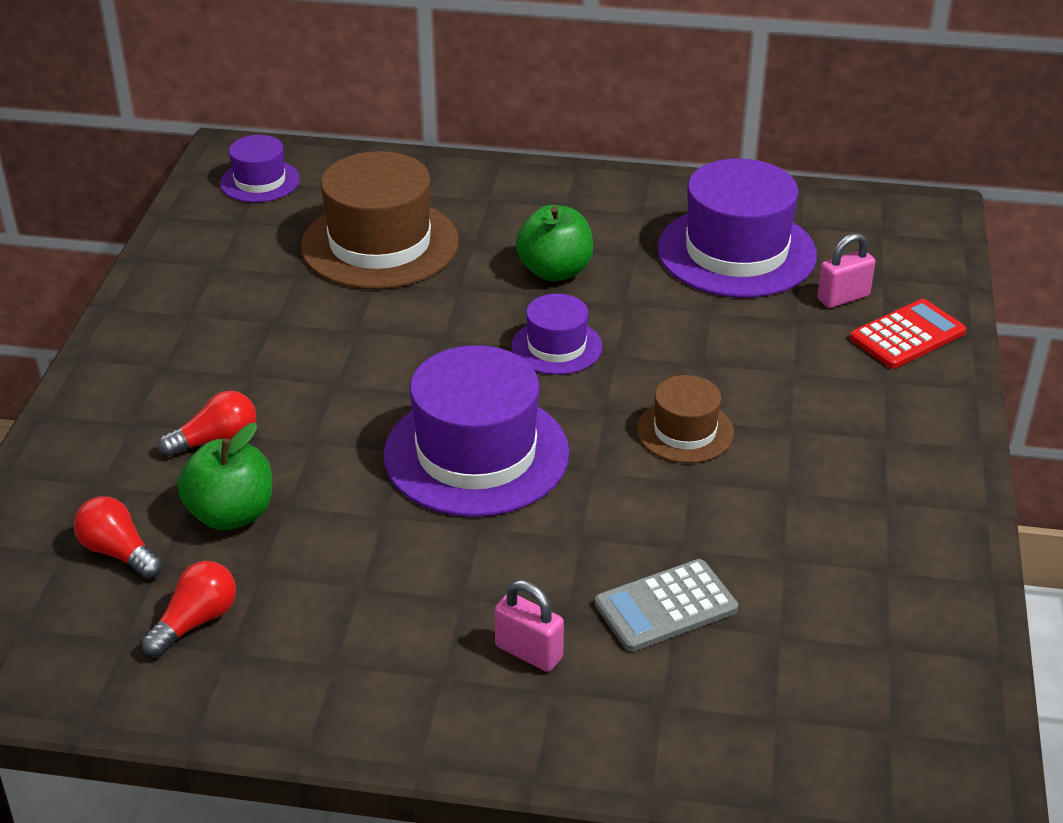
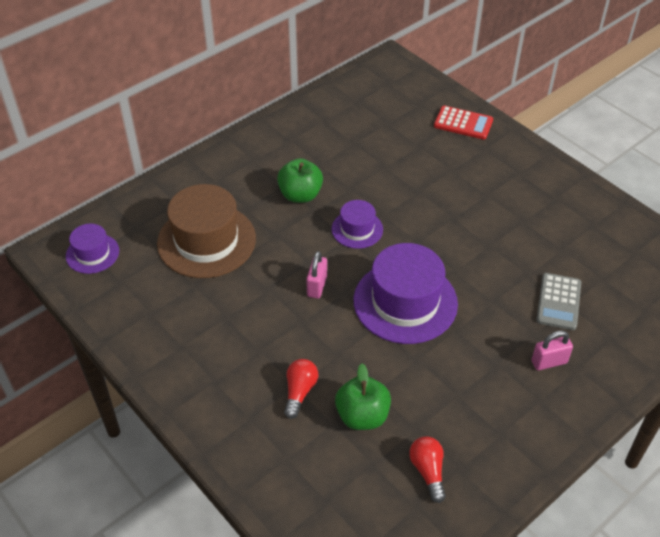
camera: 50 degrees left, 10 degrees up
(119, 552) = (349, 477): red light bulb -> none
(685, 431) = (457, 226): brown hat -> none
(736, 252) = (353, 131): purple hat -> none
(843, 298) = (419, 123): pink padlock -> pink padlock (317, 286)
(907, 335) = (463, 123): red calculator -> red calculator turned 105 degrees clockwise

